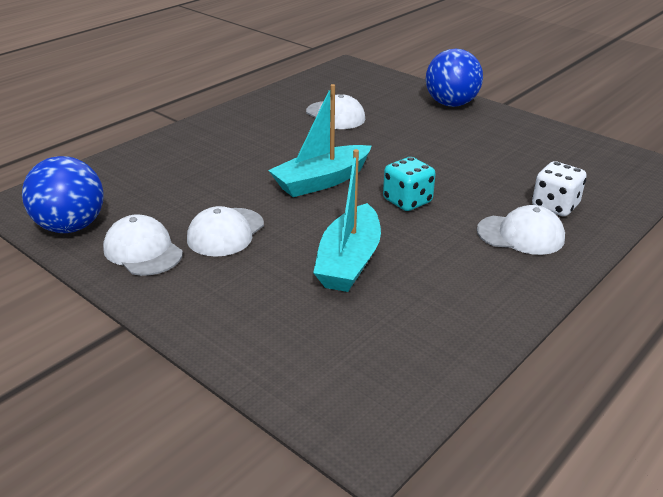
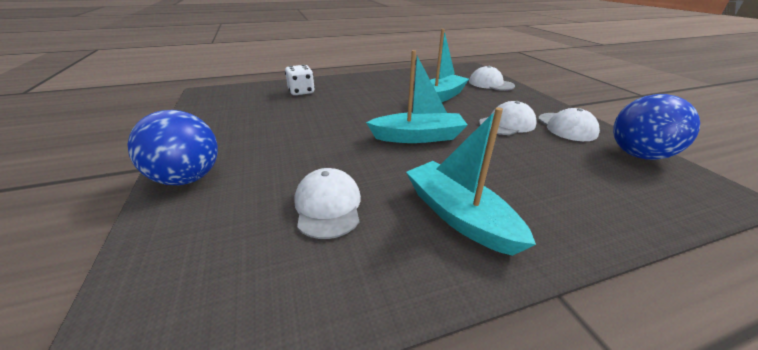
camera: 150 degrees left, 0 degrees up
(245, 132) = (459, 216): none -> turquoise boat
(407, 201) = (374, 112): turquoise dice -> none
(521, 235) = (341, 87): white cap -> white cap (490, 84)

